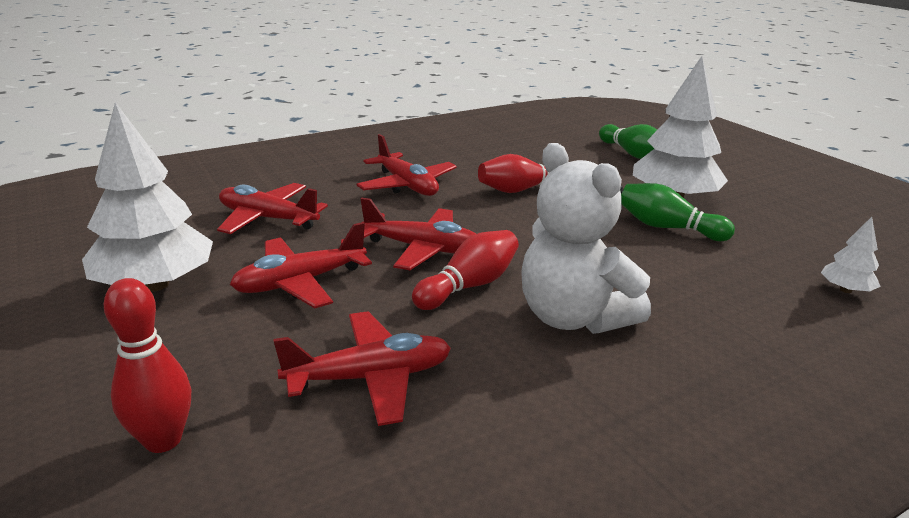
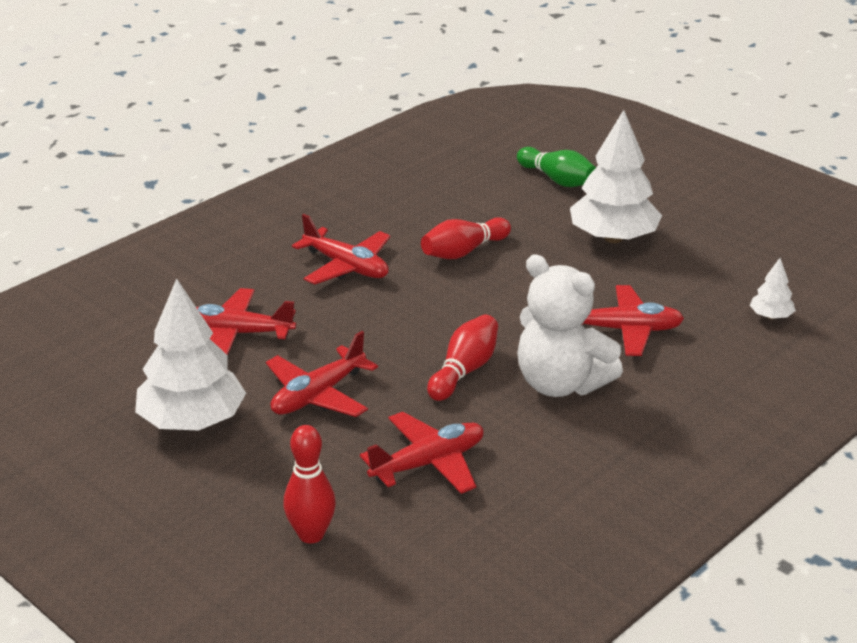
camera: 15 degrees left, 5 degrees up
(422, 249) = (404, 340): red plane -> red plane (624, 330)
(667, 228) = (615, 276): green bowling pin -> none

